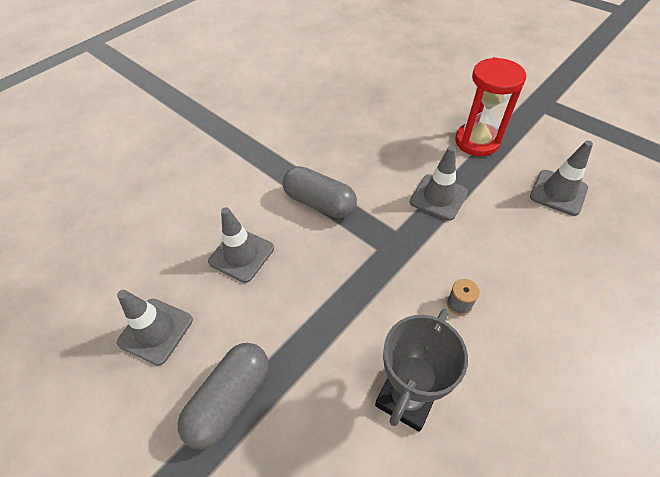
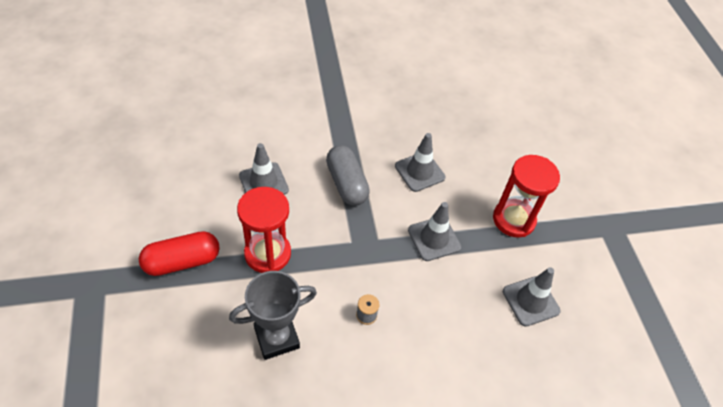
camera: 30 degrees right, 0 degrees up
(156, 331) = (176, 193): grey traffic cone -> grey traffic cone (419, 172)
(230, 399) = (182, 261): grey capsule -> red capsule
(312, 319) = (267, 254): none -> red hourglass

